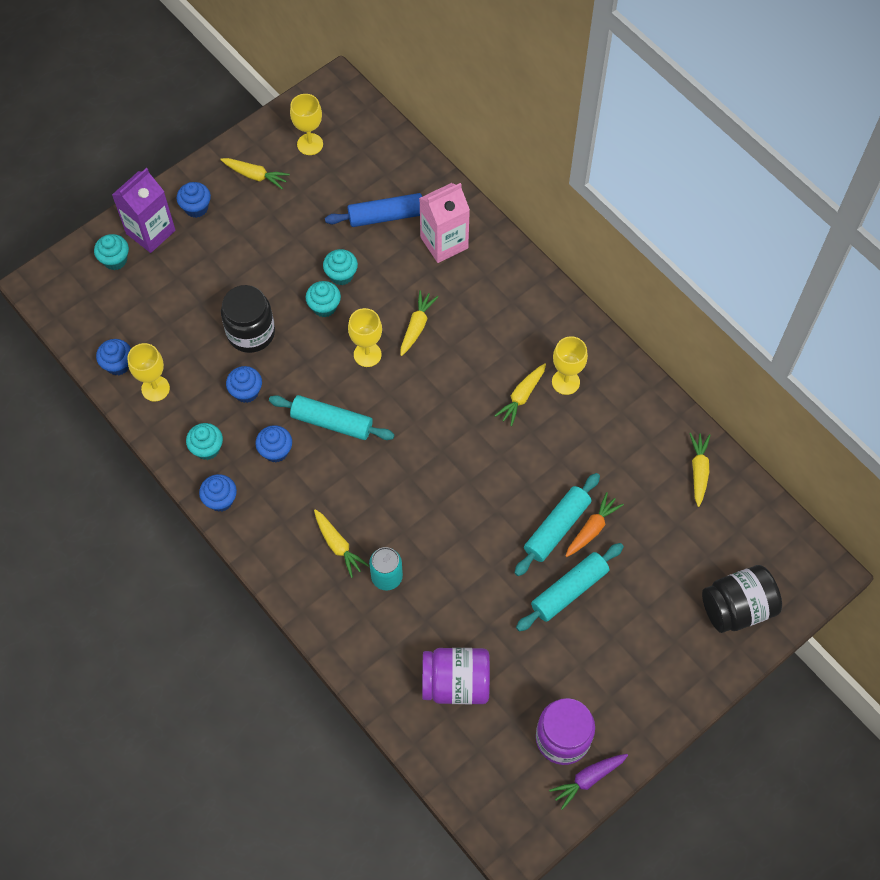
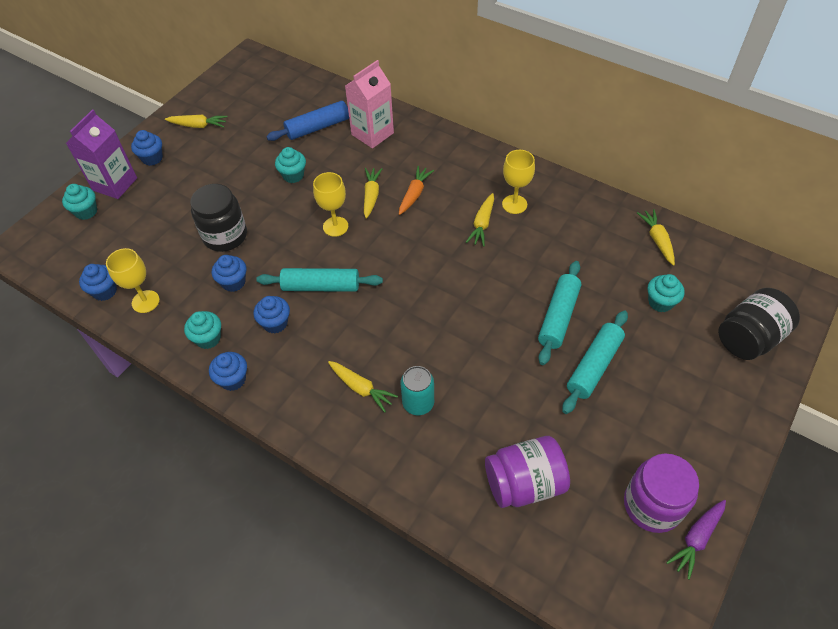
camera: 15 degrees left, 10 degrees down
(310, 144) = (238, 96): yellow goblet -> none
(324, 307) = (286, 201): turquoise cupcake -> turquoise cupcake (660, 302)
(592, 529) = (590, 309): orange carrot -> orange carrot (414, 194)

